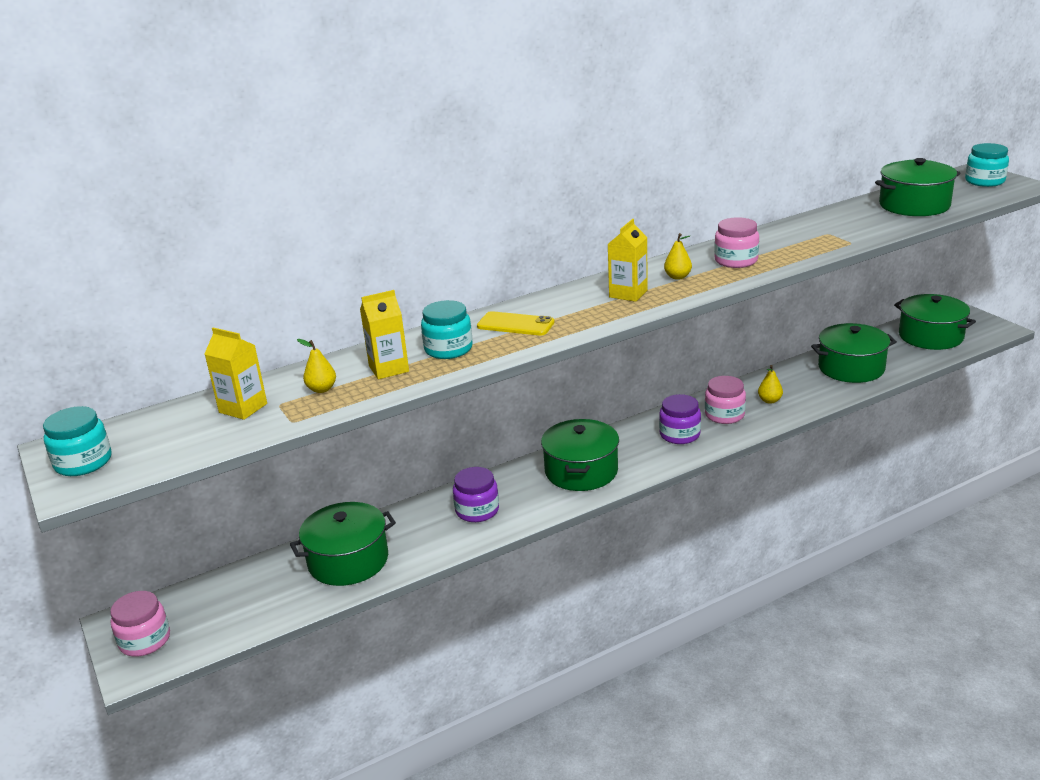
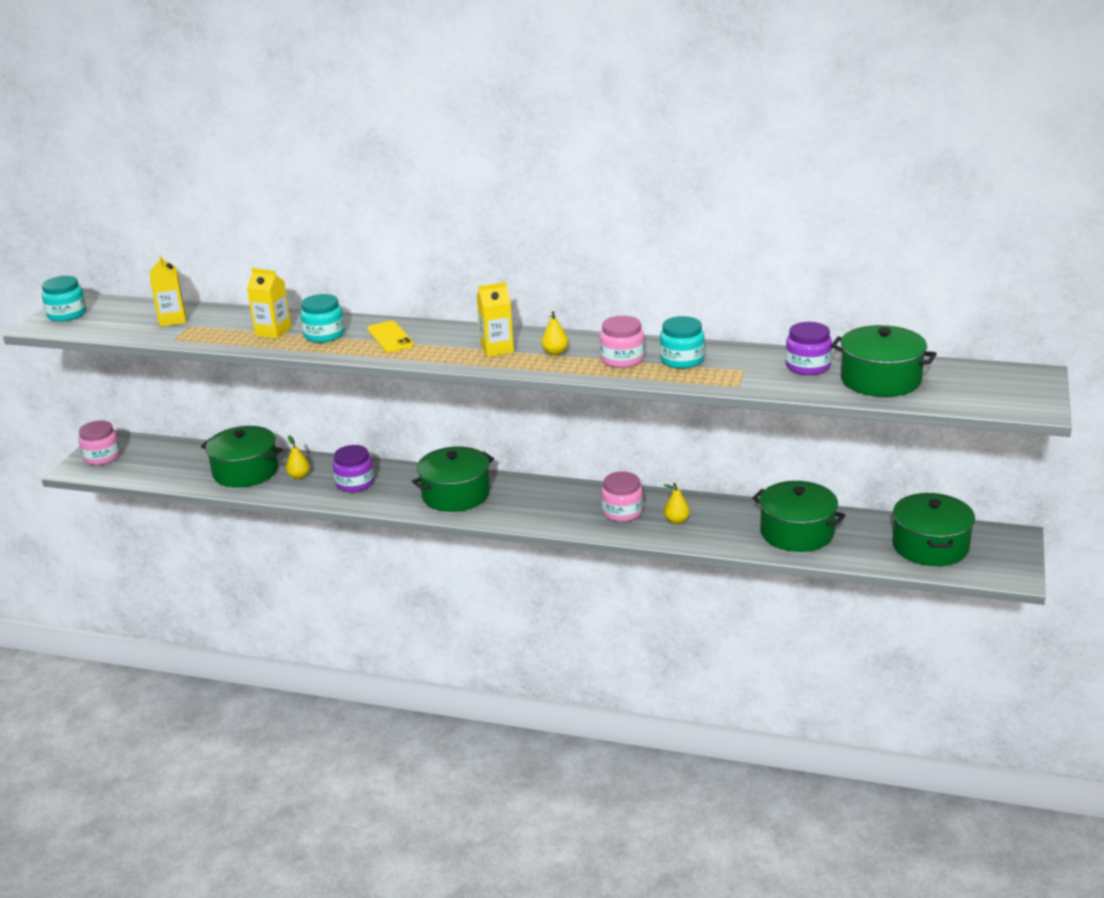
camera: 45 degrees right, 0 degrees up
(322, 389) = (222, 327): yellow pear -> yellow pear (299, 476)
(679, 434) = (563, 507): purple jar -> purple jar (807, 366)
(984, 181) = (1012, 388): turquoise jar -> turquoise jar (682, 360)

